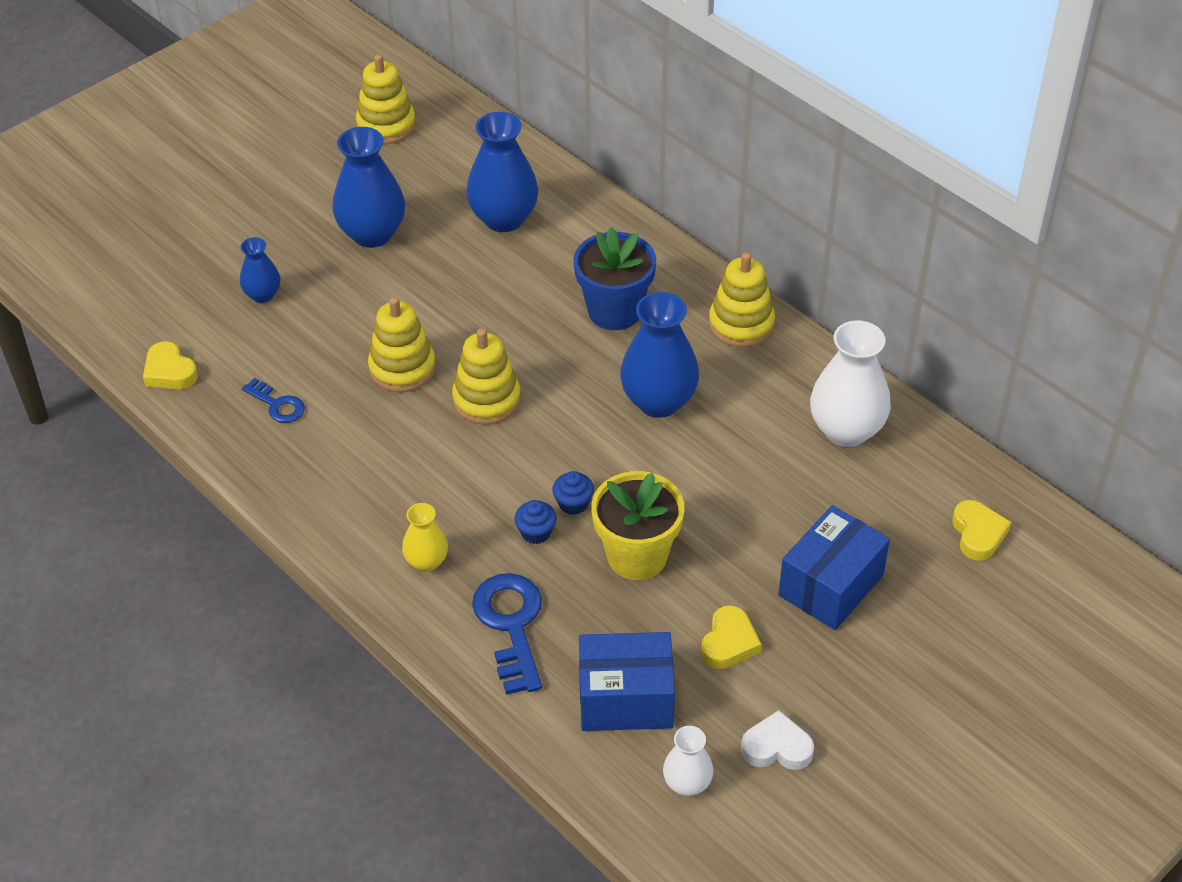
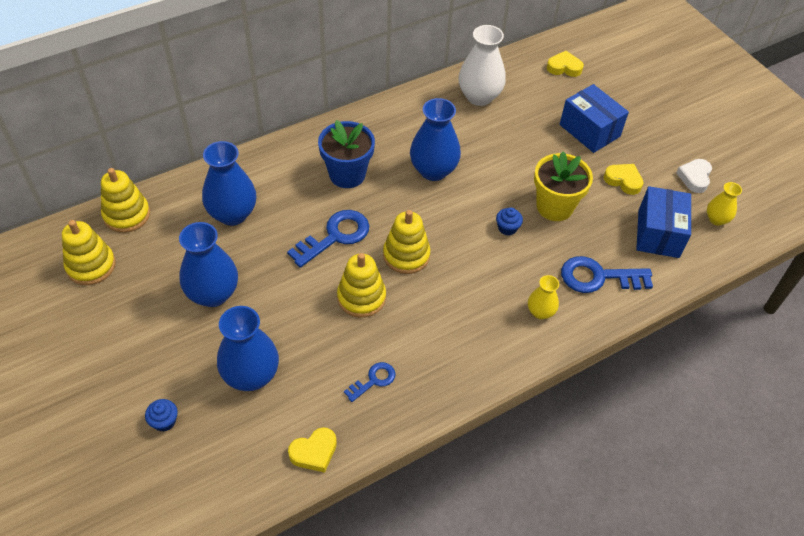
camera: 80 degrees left, 5 degrees up
(263, 295) = (251, 375): blue vase -> blue vase, size x1.84
(497, 322) = (335, 236): none -> blue key
(536, 532) = (527, 251): blue cupcake -> blue cupcake (164, 421)
(687, 783) = (716, 219): white vase -> yellow vase
(741, 324) = (380, 119): yellow stacking toy -> yellow stacking toy (127, 215)

